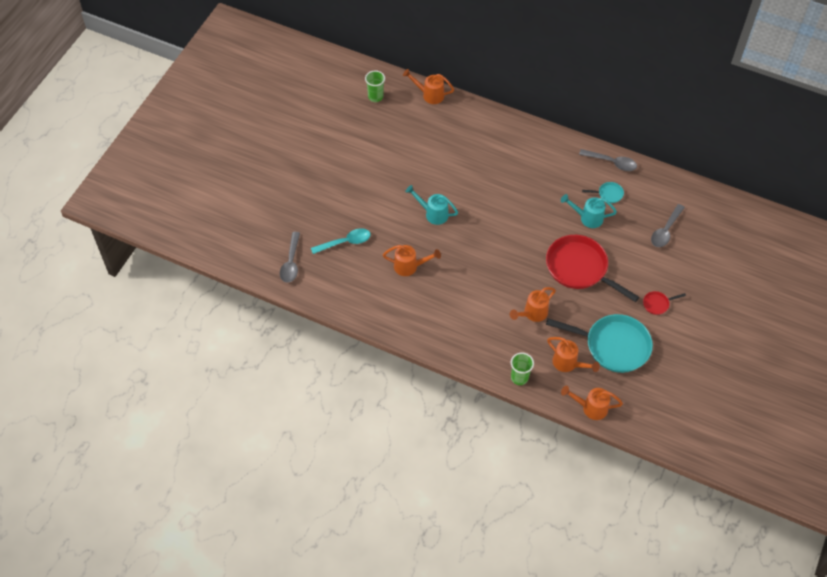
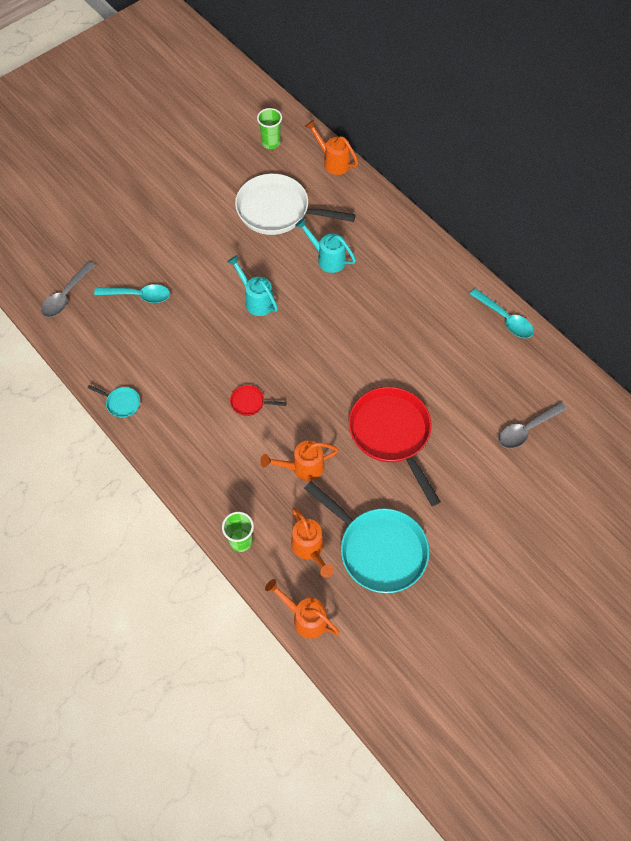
camera: 25 degrees right, 5 degrees up
(410, 144) = (278, 211): none -> white pan
(410, 267) = (193, 352): orange watering can -> none
(587, 218) = (436, 375): turquoise watering can -> turquoise watering can (327, 258)
(608, 194) = (479, 356): turquoise pan -> turquoise pan (121, 403)
(611, 162) = (505, 319): grey spoon -> turquoise spoon
(657, 304) = (464, 519): red pan -> red pan (250, 403)

